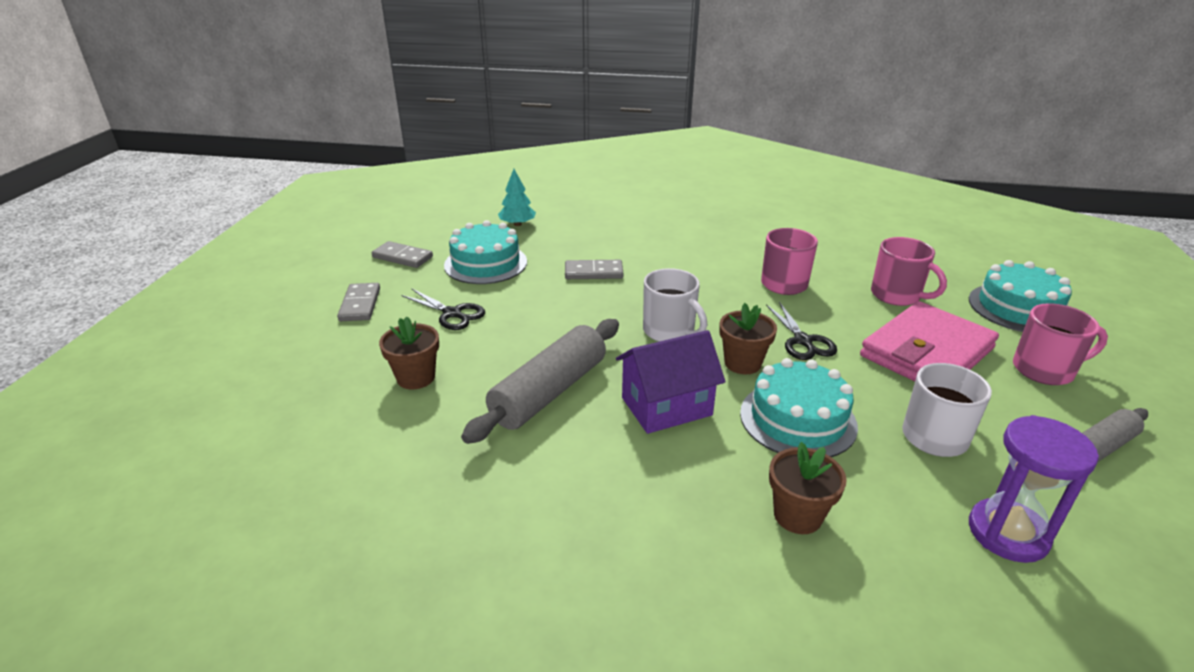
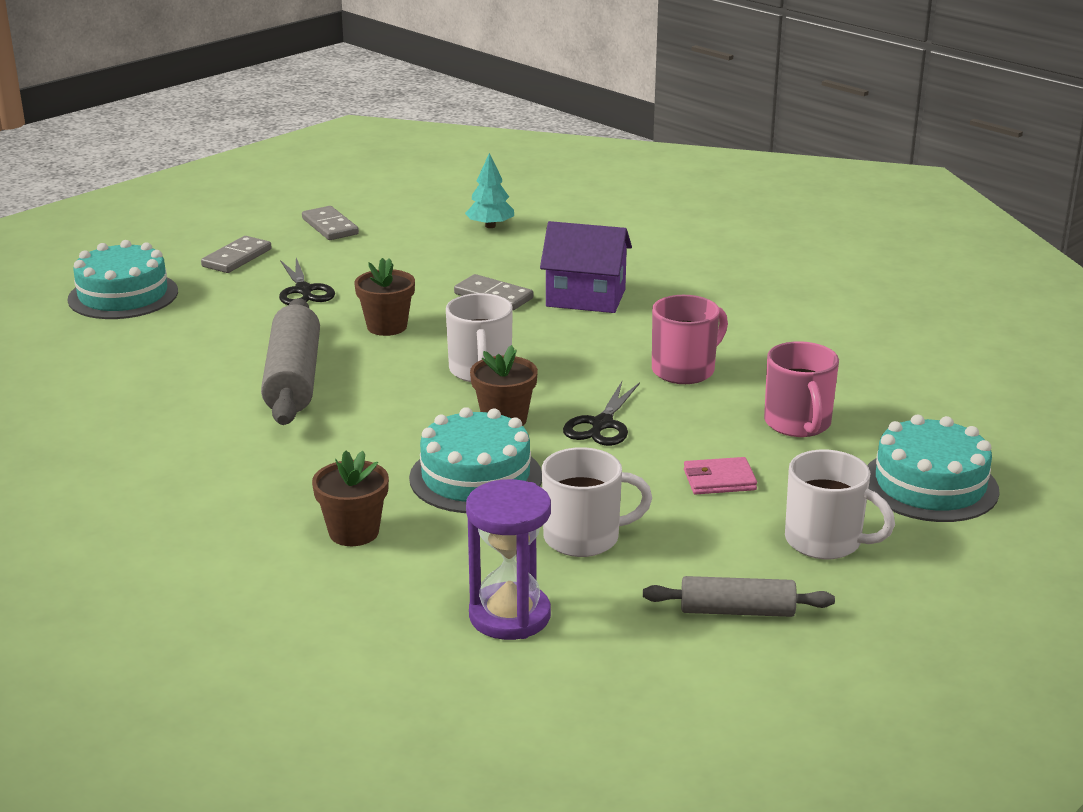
camera: 35 degrees right, 5 degrees down
(416, 377) = (204, 330): brown flower pot -> brown flower pot (387, 326)
(485, 263) = (399, 255): turquoise cake -> turquoise cake (123, 295)
(549, 392) = (294, 379): grey rolling pin -> grey rolling pin turned 75 degrees counterclockwise
(666, 406) = (375, 425): purple house -> purple house (585, 298)
(926, 352) = (719, 480): pink wallet -> pink wallet, size x0.43
(1044, 370) = (825, 541): pink mug -> white mug

